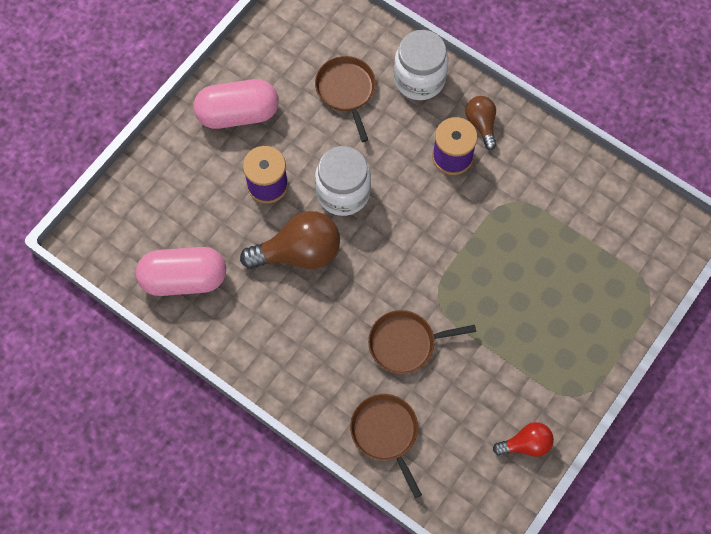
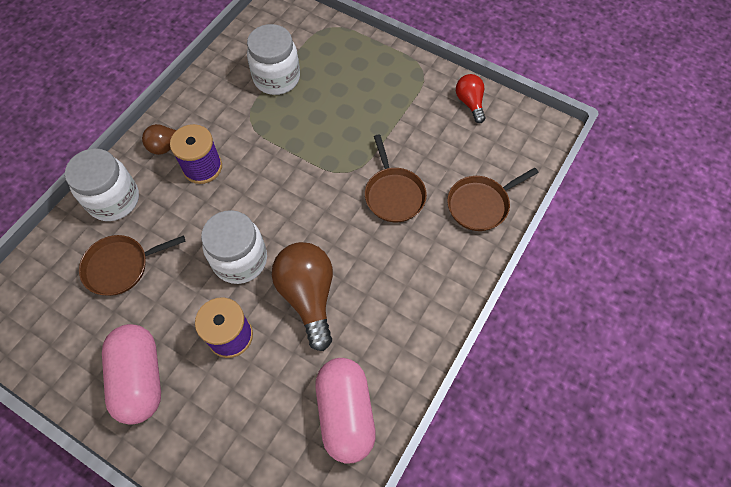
camera: 95 degrees left, 5 degrees down
(569, 230) = (276, 78): none -> white jar

